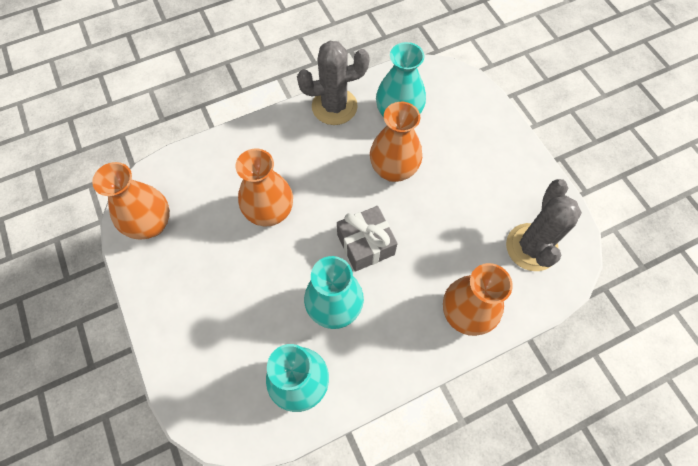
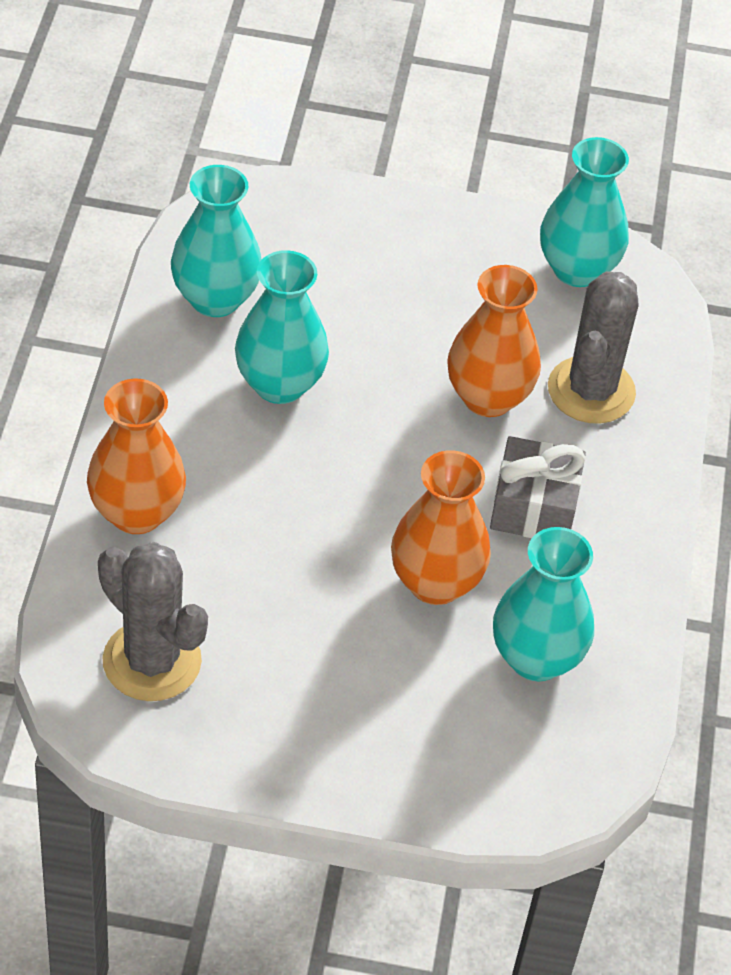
camera: 120 degrees right, 15 degrees down
(151, 224) = (577, 269): orange vase -> turquoise vase
(334, 106) = (624, 583): grey cactus -> grey cactus (591, 390)
(365, 244) = (339, 471): grey gift -> grey gift (534, 507)

